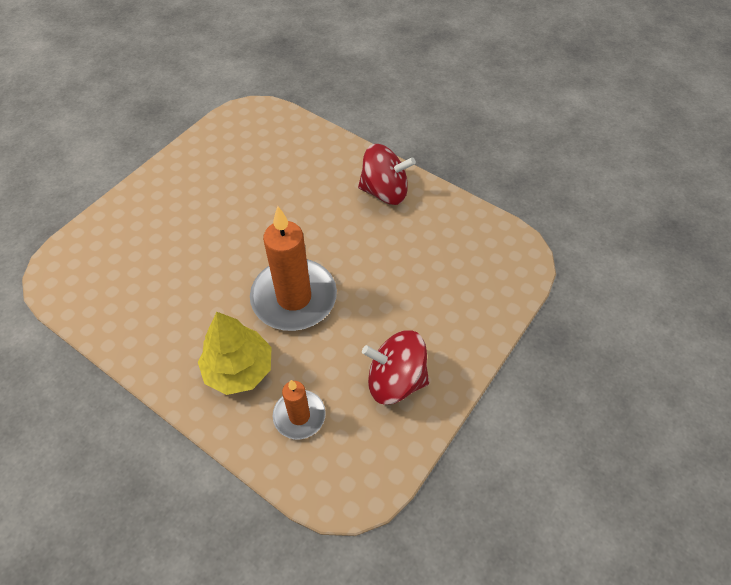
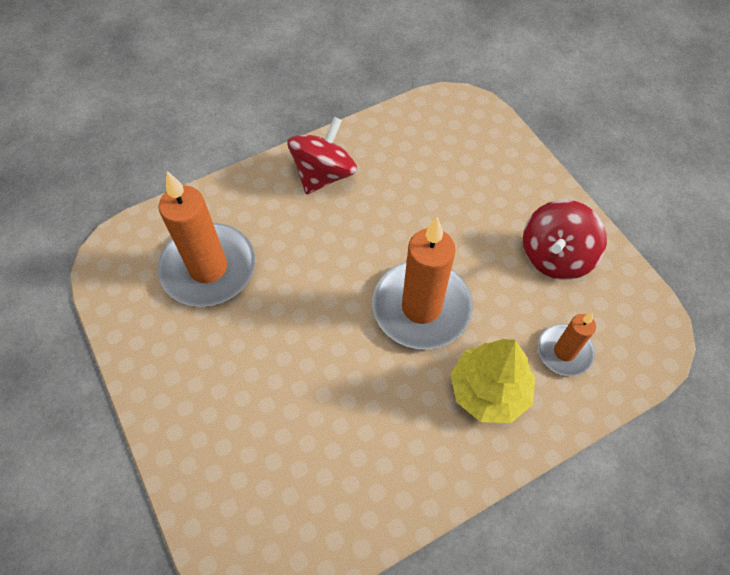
camera: 65 degrees left, 5 degrees up
(266, 162) = (208, 268): none -> orange candle

